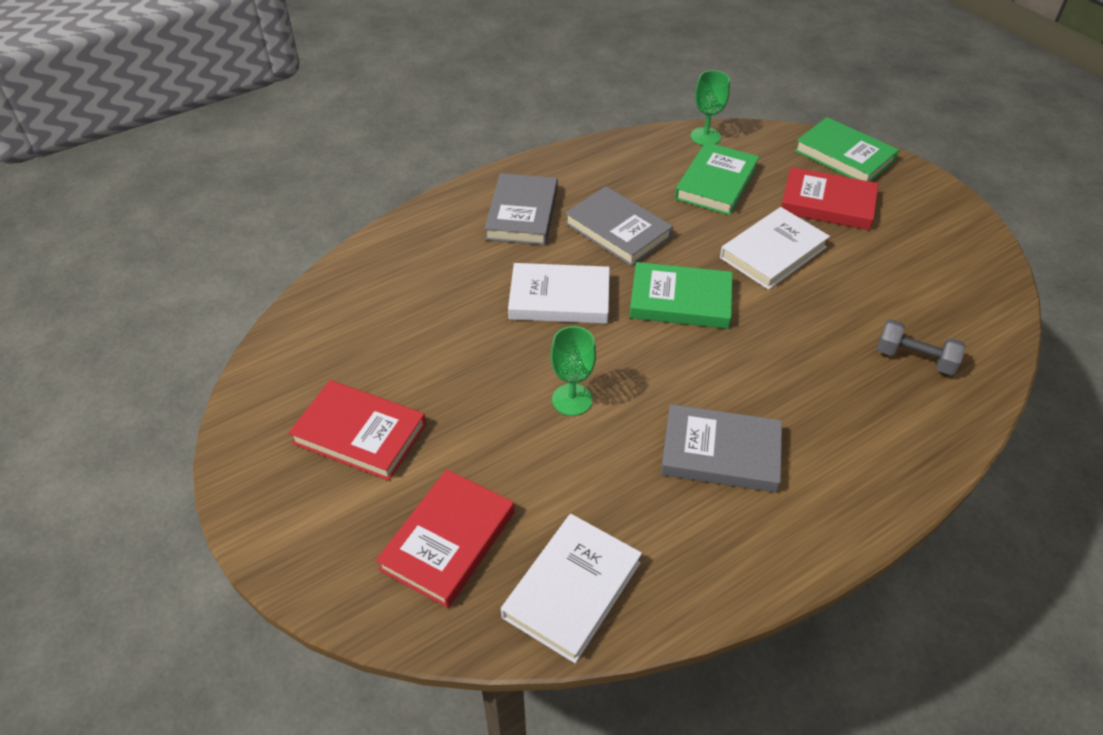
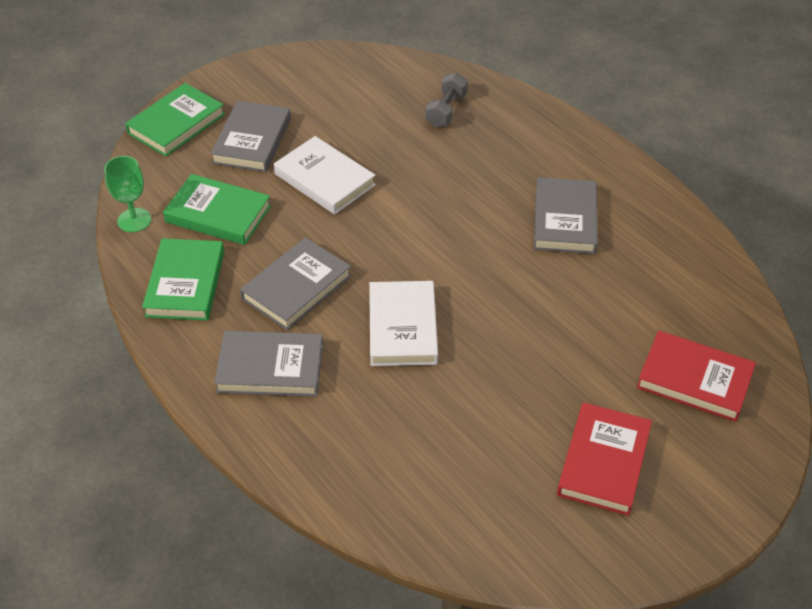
camera: 95 degrees left, 0 degrees up
(572, 400) = (530, 311): green goblet -> none
(572, 589) = (711, 301): white book -> none
(680, 300) = (396, 241): green book -> green book (185, 283)
(827, 203) = (252, 141): red book -> grey book

